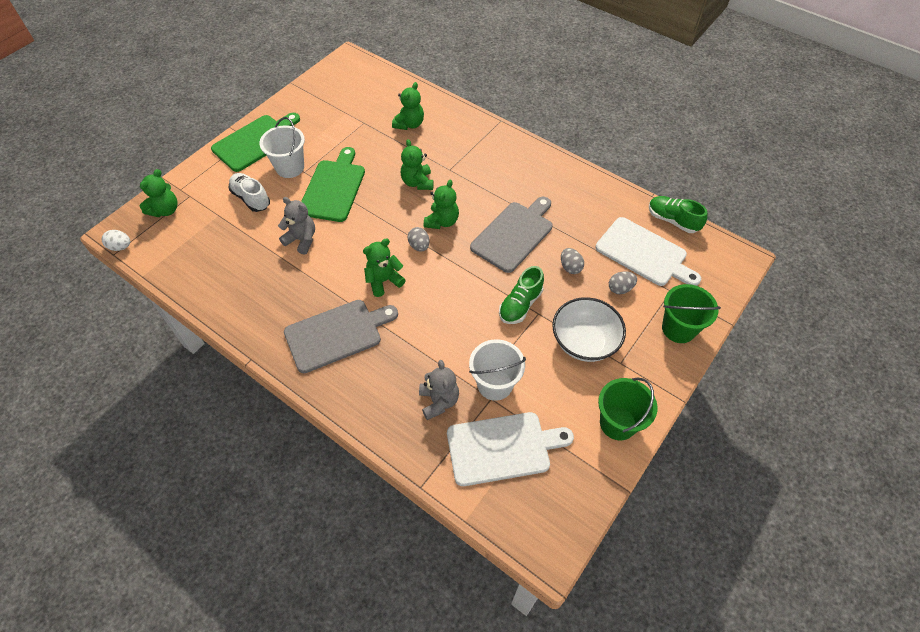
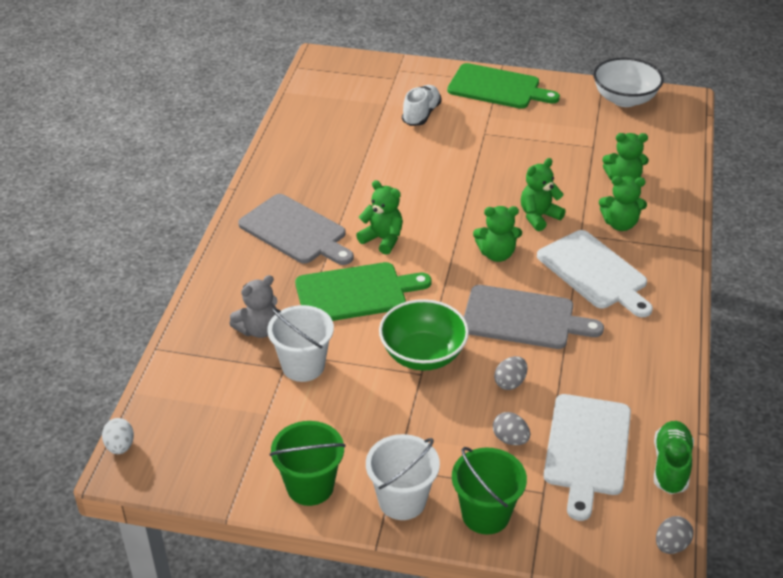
camera: 65 degrees right, 15 degrees down
(120, 247) = (307, 67): white egg -> white egg (120, 446)
(165, 210) = (366, 72): green teddy bear -> green teddy bear (620, 224)
(290, 167) = (482, 122): white bucket -> white bucket (402, 500)
(301, 240) = (394, 166): grey teddy bear -> none
(333, 188) = (479, 161): green cutting board -> green cutting board (355, 293)
(419, 246) = (448, 248): grey egg -> grey egg (671, 545)
(502, 448) = (228, 395): white cutting board -> white cutting board (594, 272)
(520, 305) = (423, 355): green shoe -> green bowl
(584, 342) = (406, 426): white bowl -> white bowl (624, 99)

